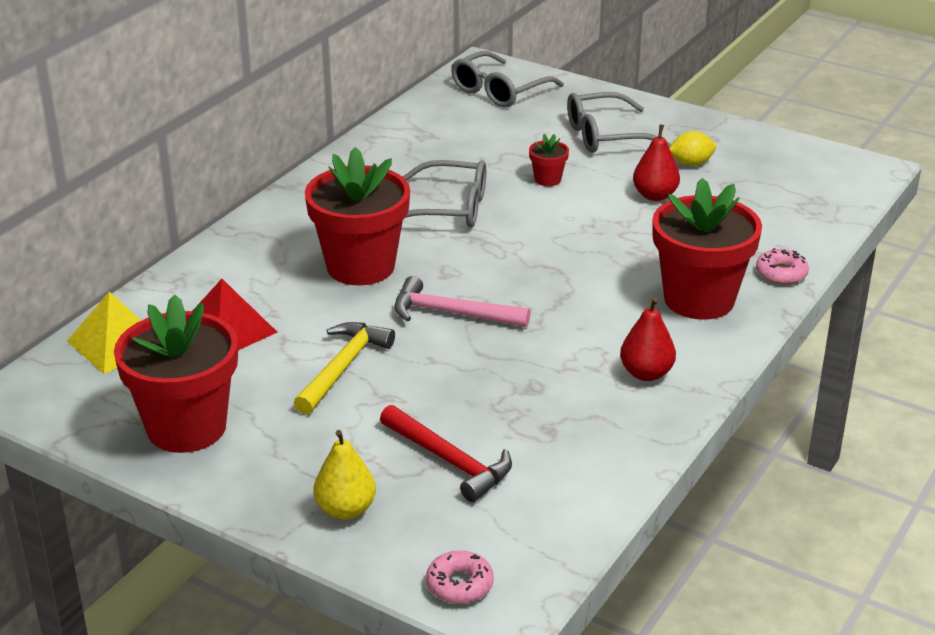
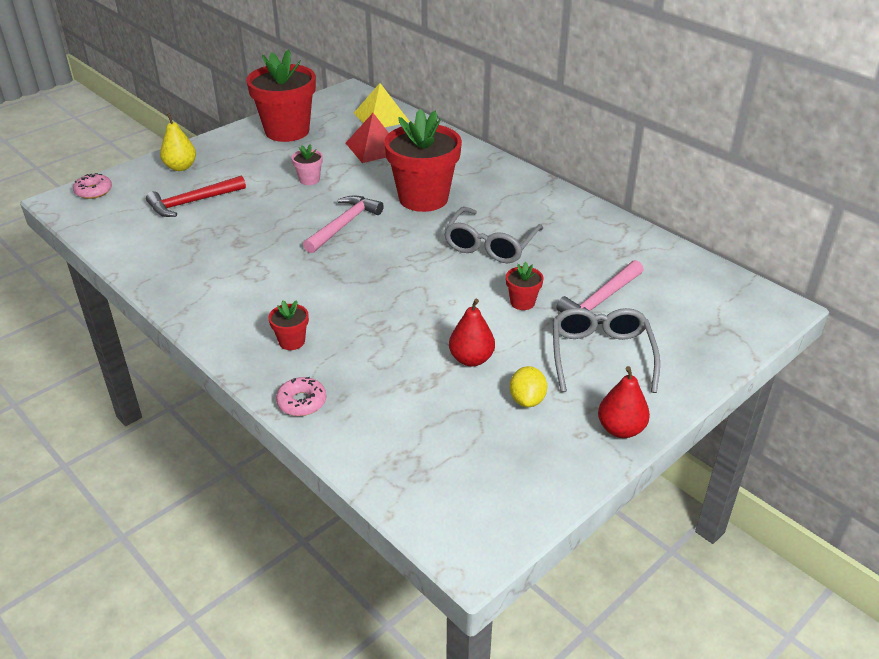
camera: 105 degrees right, 5 degrees up
(343, 367) = (309, 180): yellow hammer -> pink flower pot
(499, 91) = (712, 306): grey glasses -> none
(520, 141) = (601, 301): none -> pink hammer
(646, 373) = (218, 292): red pear -> red pear (620, 429)
(699, 299) = (292, 341): red flower pot -> red flower pot, size x0.43

